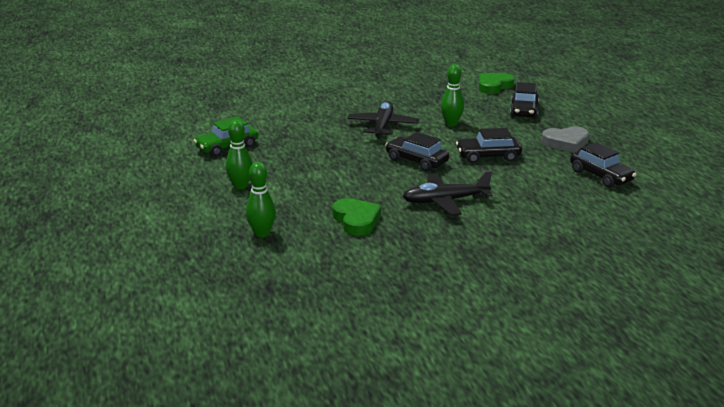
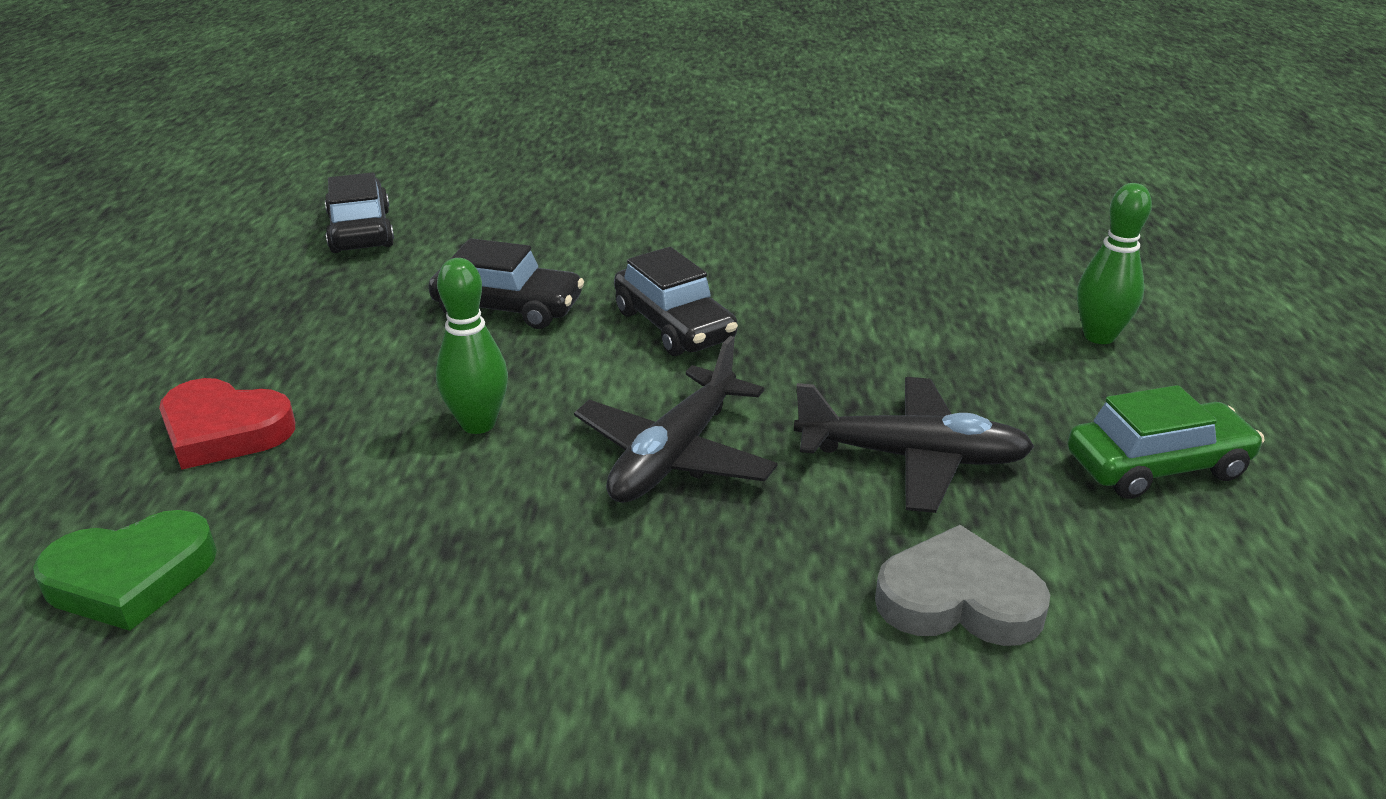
camera: 160 degrees left, 5 degrees up
(262, 233) = (1047, 239): green bowling pin -> none
(356, 220) = (872, 233): green heart -> none
(445, 201) = (692, 237): black plane -> black plane (912, 458)
(524, 110) = (224, 431): black car -> red heart
(566, 142) = (298, 309): grey heart -> grey heart (958, 599)

